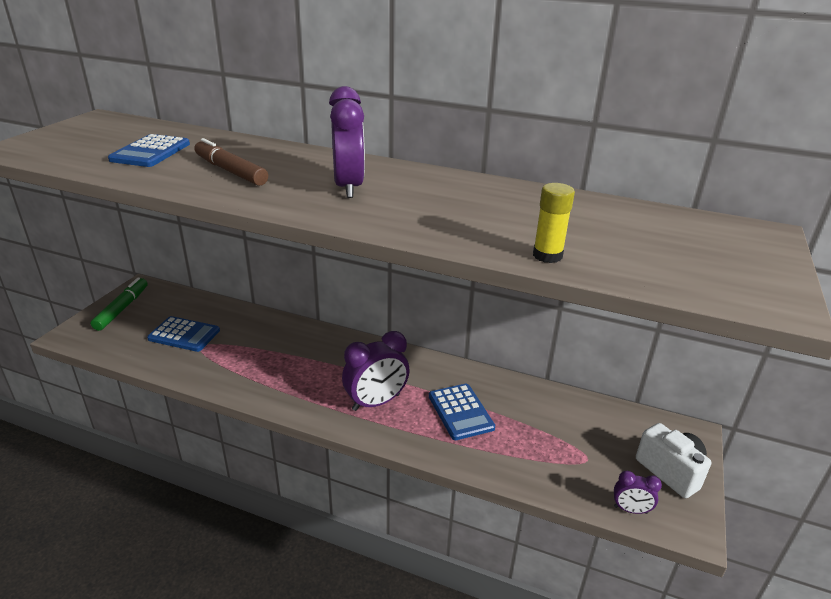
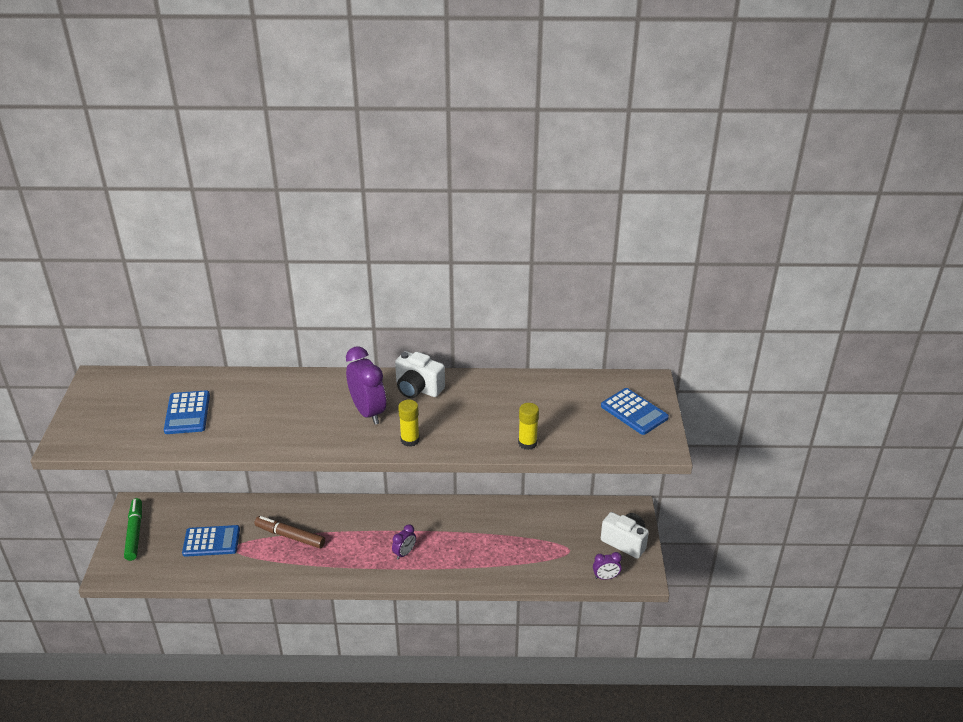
camera: 20 degrees left, 5 degrees up
(230, 171) = (269, 418): brown marker -> brown marker (290, 536)
(376, 402) = (404, 553): purple clock -> purple clock, size x0.52
(380, 220) = (410, 440): none -> yellow glue stick
(426, 180) = (418, 389): none -> white camera
(460, 412) = (470, 541): blue calculator -> blue calculator (634, 412)

